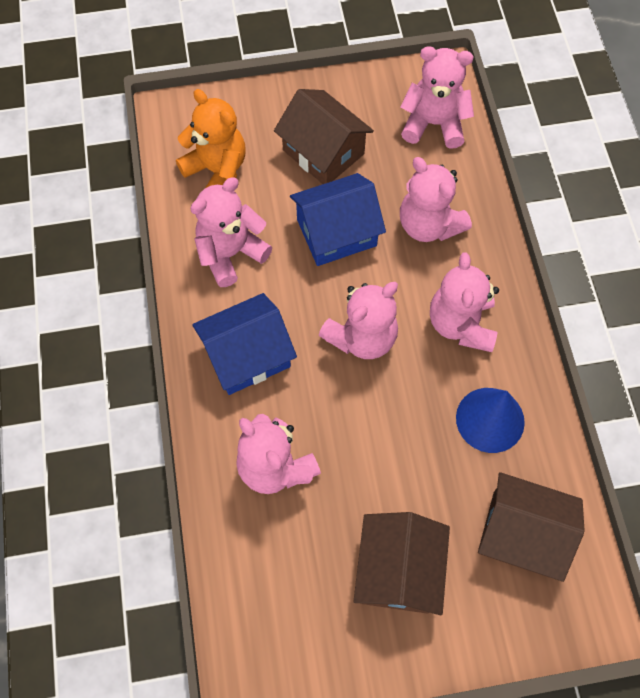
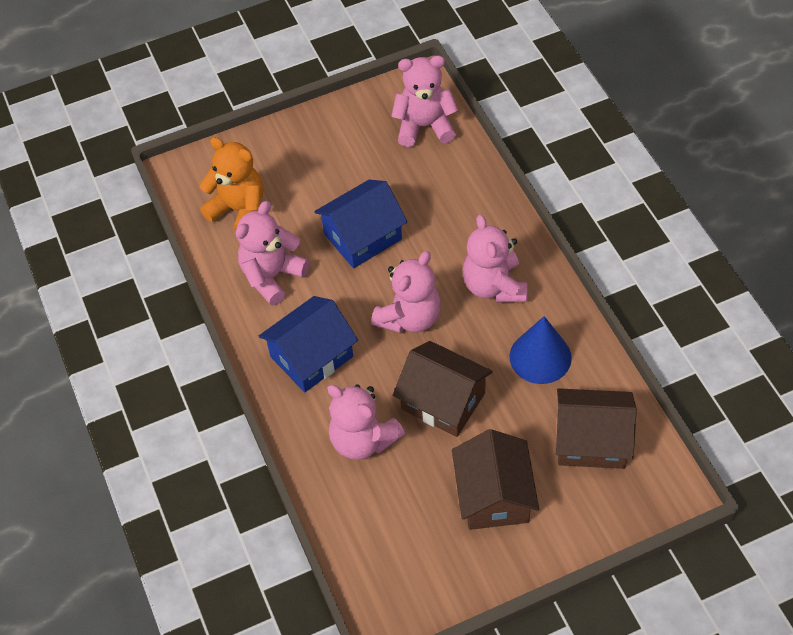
camera: 10 degrees left, 10 degrees down
(323, 152) = (331, 172): brown house -> brown house (443, 401)
(429, 225) = (443, 211): pink teddy bear -> none

